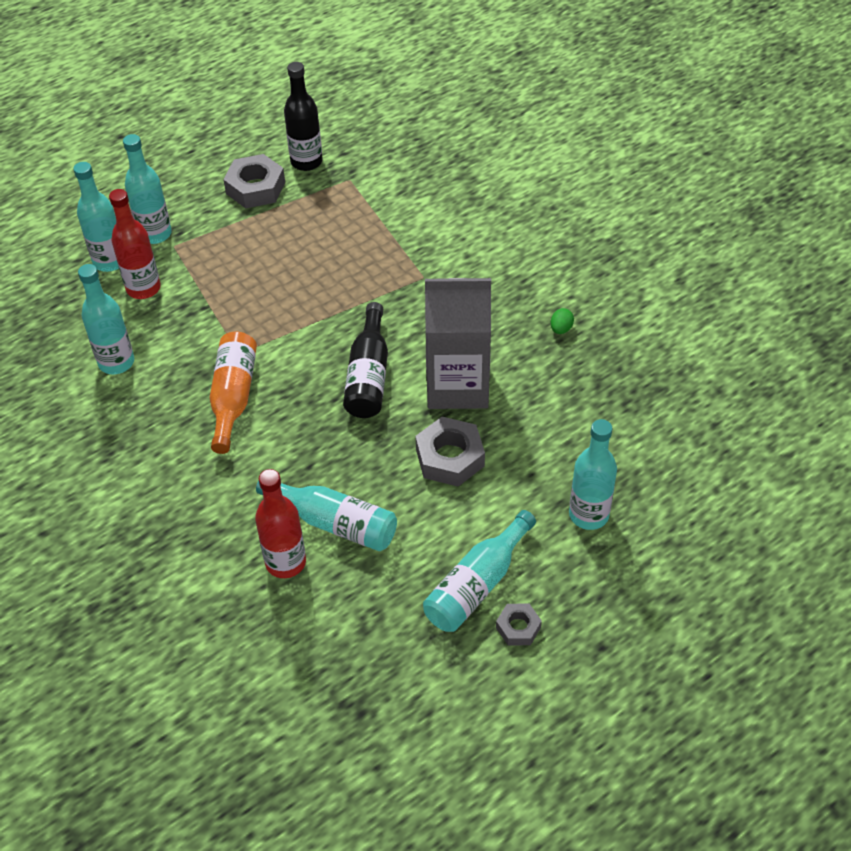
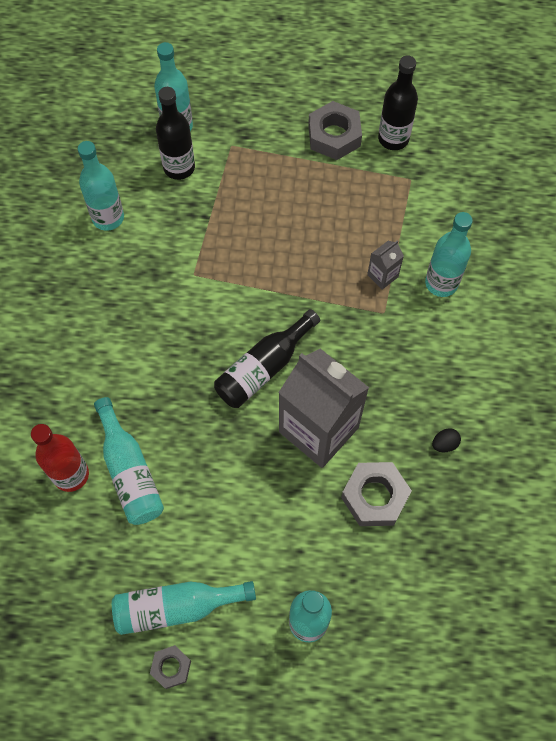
camera: 40 degrees right, 15 degrees up
(143, 288) = (179, 168): red bottle -> black bottle
(155, 234) = (227, 125): turquoise bottle -> turquoise bottle (441, 283)
(233, 397) = (157, 310): orange bottle -> none
(396, 254) = (382, 276): none -> grey carton
(450, 457) = (255, 486): grey nut -> grey nut (375, 497)
(561, 329) = (444, 444): green egg -> black egg

